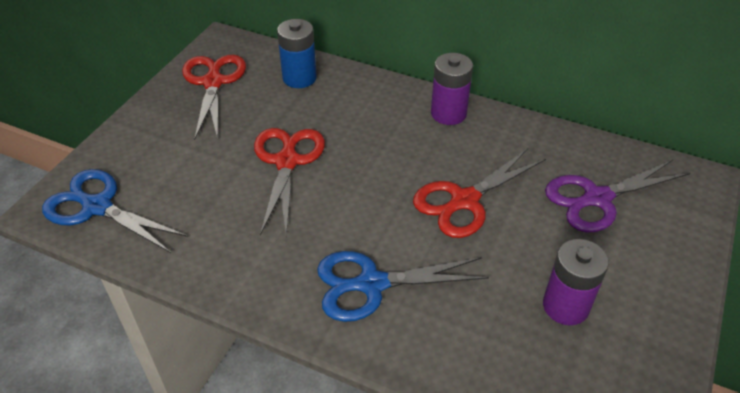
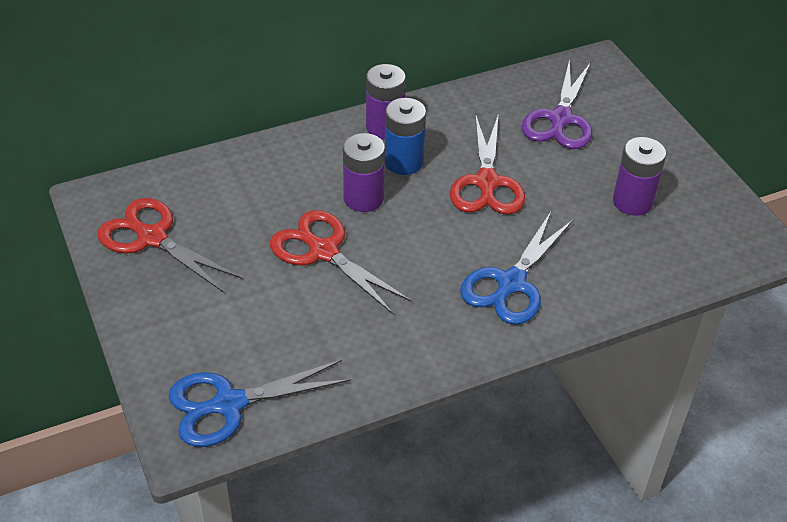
camera: 50 degrees left, 0 degrees up
(299, 78) = (223, 180): blue battery -> blue battery (403, 162)
(363, 148) = (363, 198): none -> purple battery

